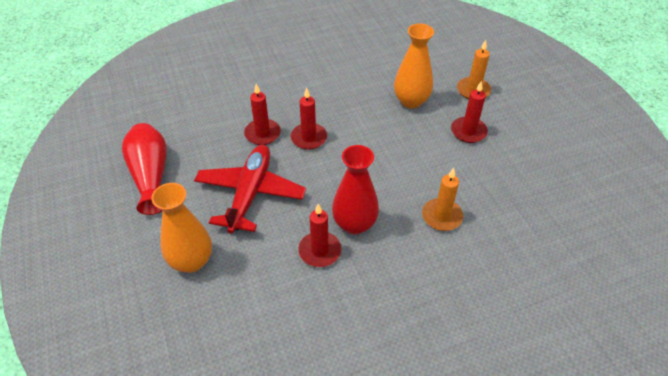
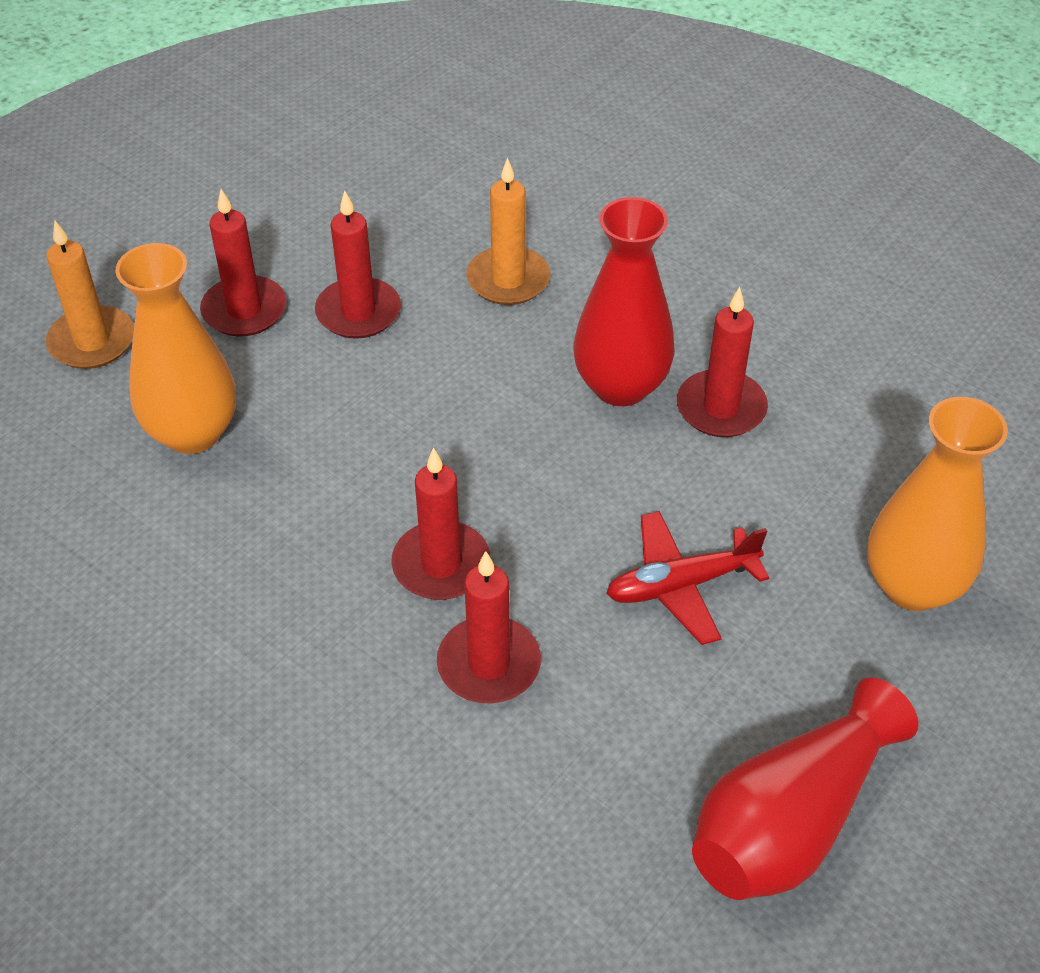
camera: 120 degrees left, 0 degrees up
(250, 193) = (681, 585): red plane -> red plane, size x0.59
(448, 162) = (358, 312): none -> red candle

